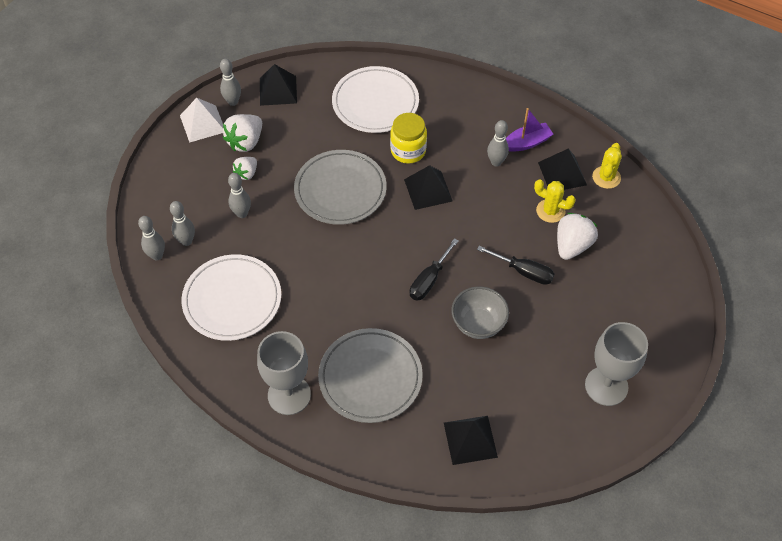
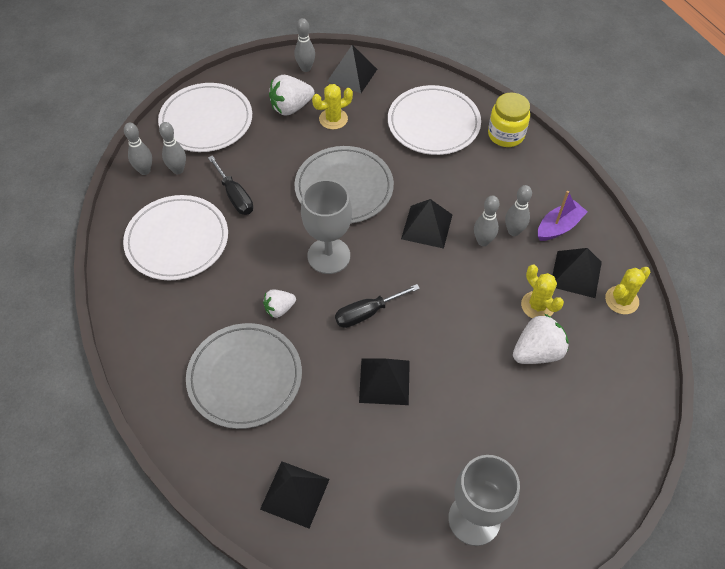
camera: 30 degrees right, 0 degrees up
(179, 187) = (206, 121): none -> white plate
(202, 123) = (266, 75): white pyramid -> none
(242, 213) = (242, 168): grey bowling pin -> grey bowling pin (483, 241)
(247, 173) = (272, 135): white strawberry -> white strawberry (279, 309)
(289, 136) = (333, 119): none -> yellow cactus
(289, 395) = (161, 353): grey goblet -> grey goblet (328, 256)
(408, 151) = (433, 181): yellow jar -> yellow jar (506, 135)
(478, 324) = (384, 381): grey bowl -> black pyramid
(523, 272) = (467, 353): black screwdriver -> black screwdriver (235, 196)
(527, 143) = (558, 227): purple boat -> purple boat turned 45 degrees counterclockwise

